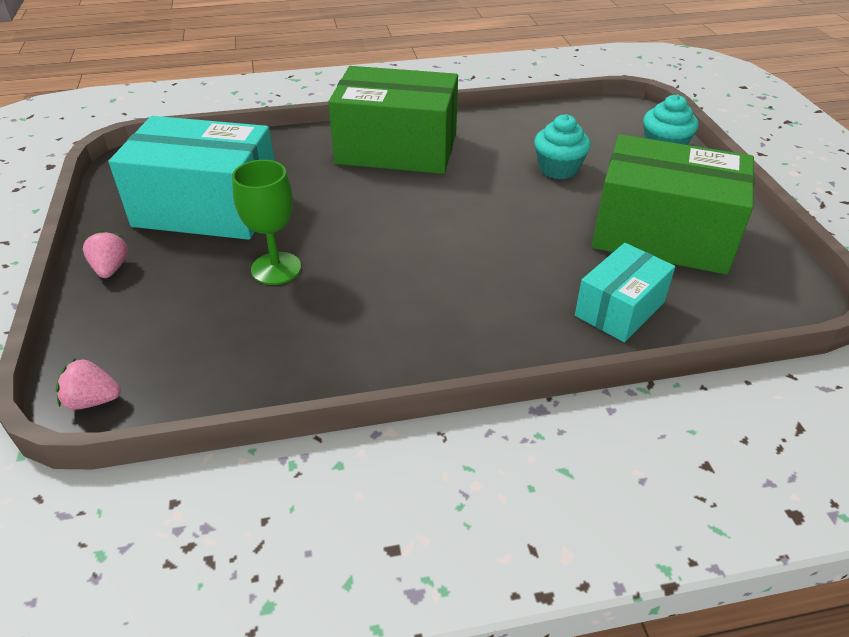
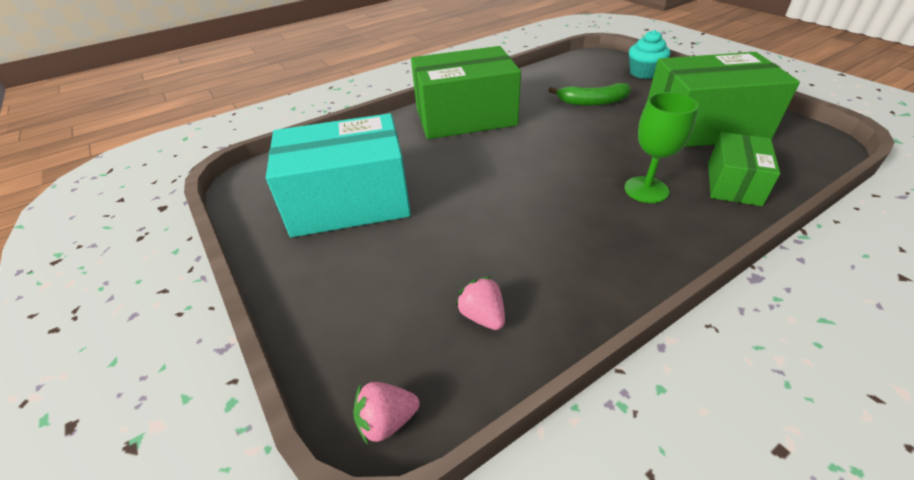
camera: 20 degrees left, 0 degrees up
(111, 269) = (300, 281): pink strawberry -> pink strawberry (482, 316)
(276, 268) = (454, 233): green goblet -> green goblet (646, 190)
(558, 169) = (592, 102): turquoise cupcake -> green banana
(620, 309) = (733, 183): turquoise box -> green box

